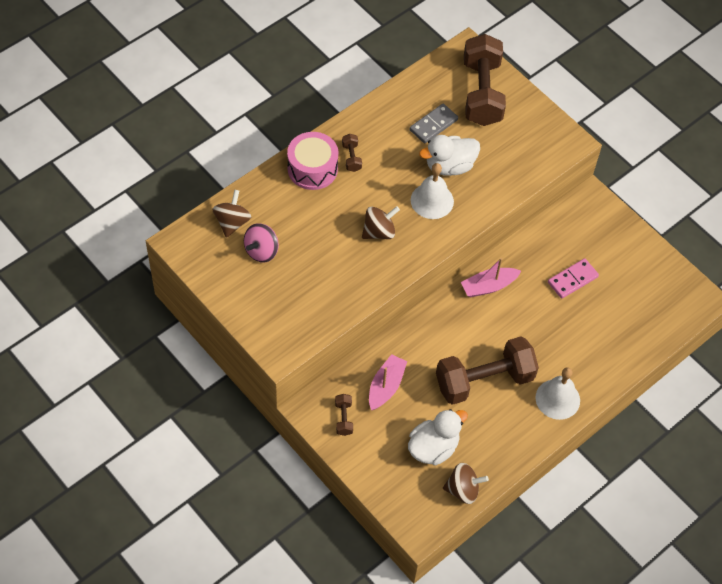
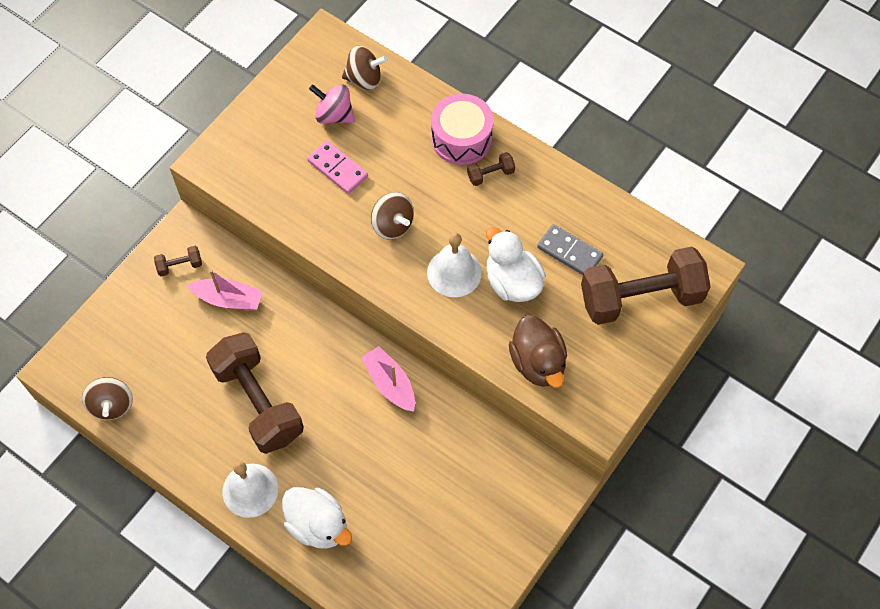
camera: 80 degrees right, 5 degrees up
(433, 447) = (160, 364): white duck -> white duck (318, 525)
(519, 166) = (538, 363): none -> brown duck
(572, 280) = (426, 481): pink domino -> pink domino (337, 169)

